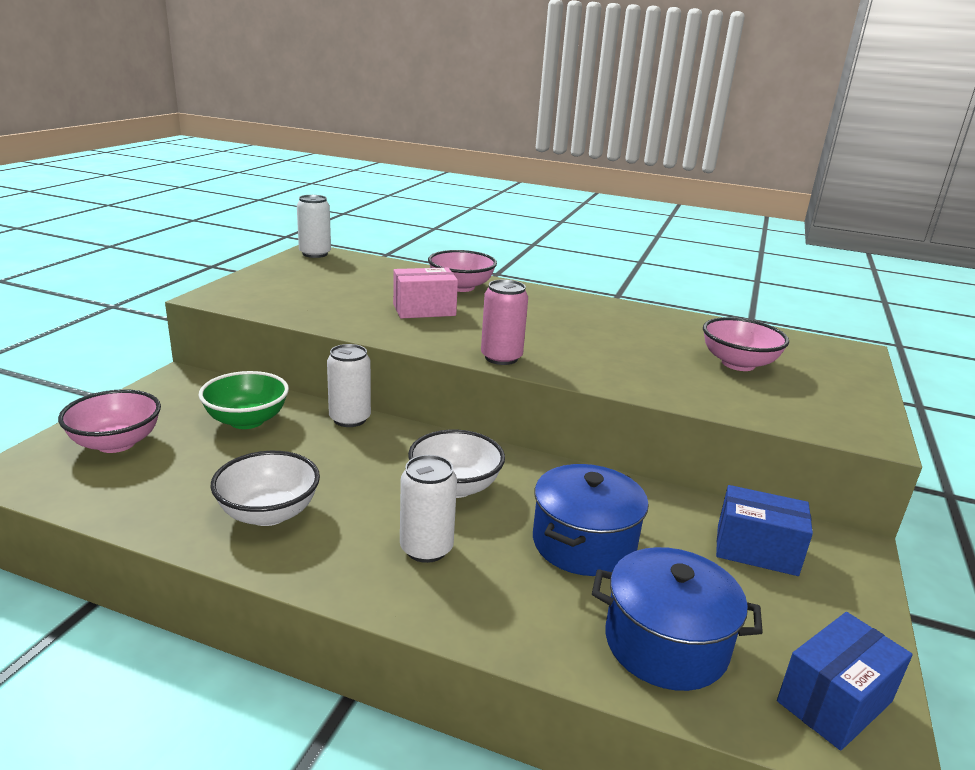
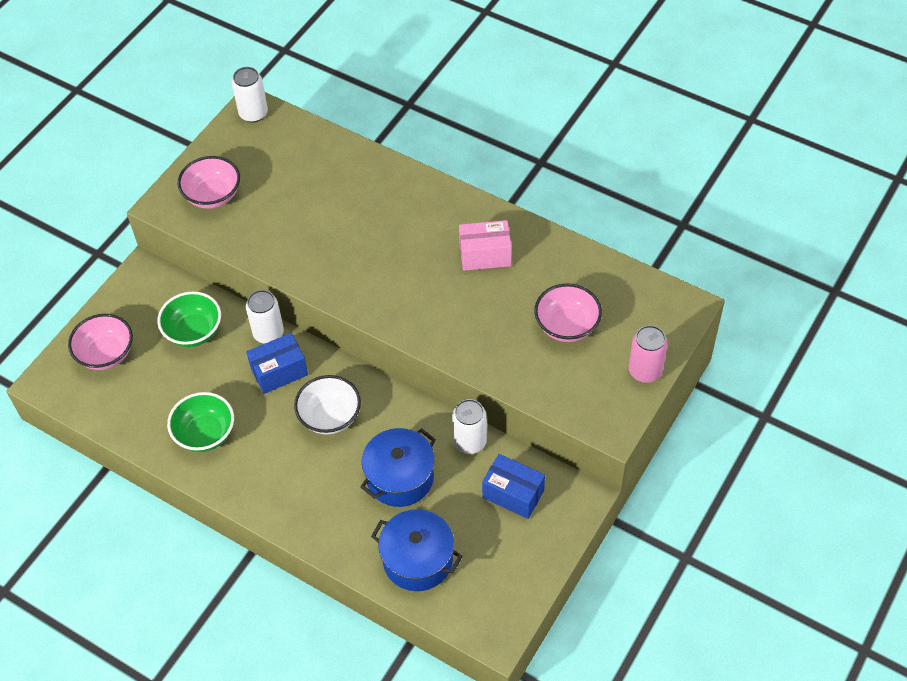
camera: 15 degrees right, 30 degrees up
(268, 513) = (205, 434): white bowl -> green bowl
(424, 310) = (333, 230): pink box -> pink box (485, 255)
(426, 548) = (298, 473): white can -> white can (470, 442)
(461, 287) = (375, 184): pink bowl -> pink bowl (213, 196)
(501, 357) = (376, 311): pink can -> pink can (645, 371)
(834, 701) = (493, 607): blue box -> blue box (279, 372)

